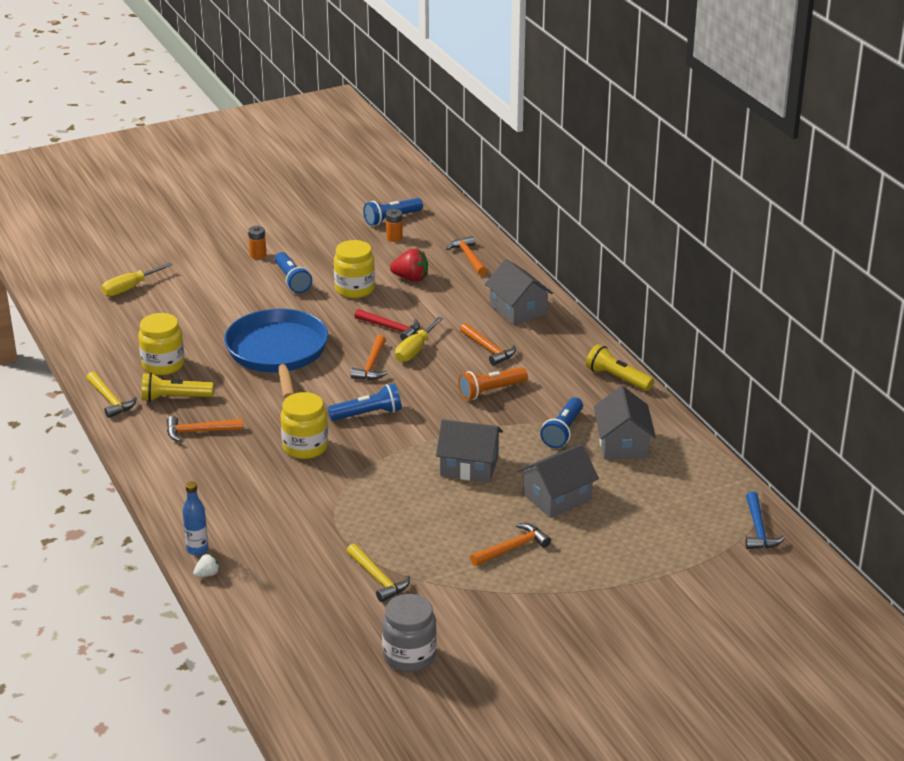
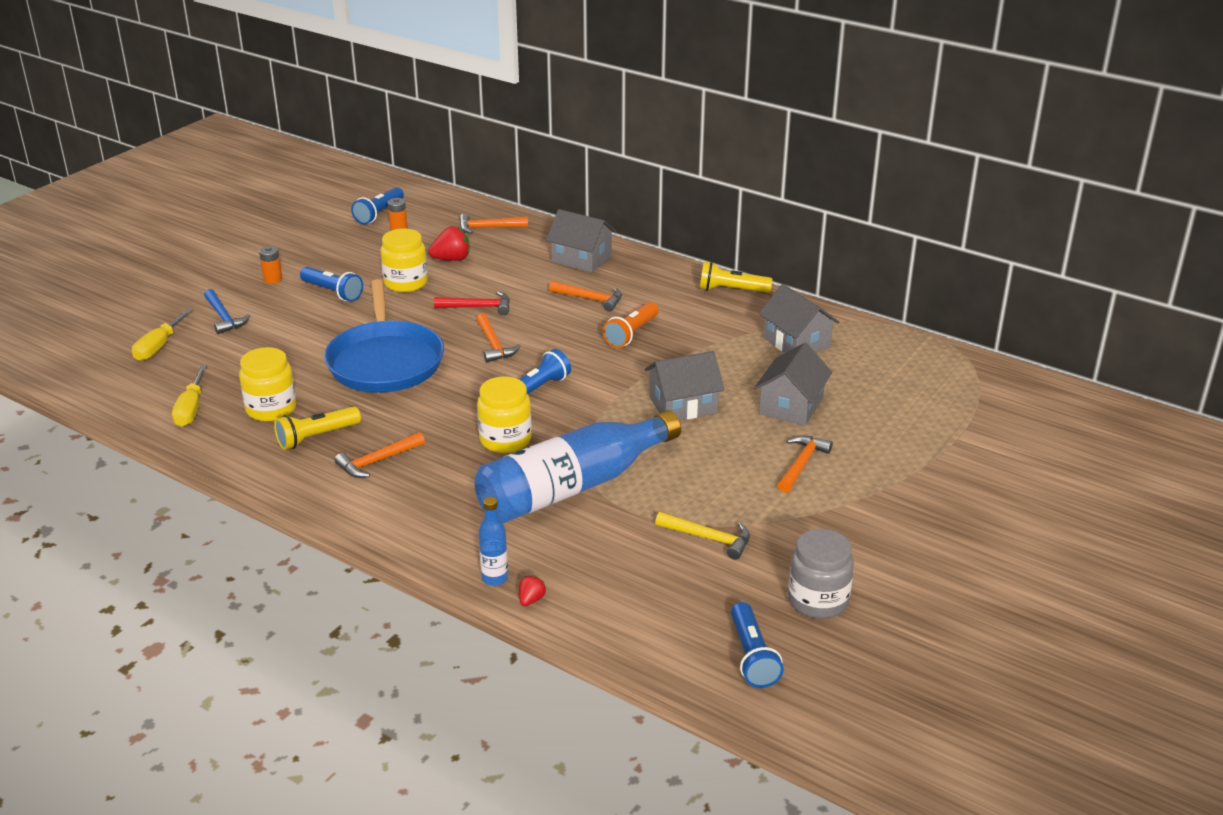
camera: 30 degrees left, 0 degrees up
(110, 400) = (244, 461): yellow hammer -> none
(207, 574) = (531, 600): white strawberry -> red strawberry
(277, 352) = (385, 361): blue pan -> blue pan turned 150 degrees counterclockwise
(318, 502) = (573, 487): none -> blue bottle
(415, 350) = (522, 320): yellow screwdriver -> yellow screwdriver (191, 409)
(468, 257) = (488, 228): orange hammer -> orange hammer turned 45 degrees counterclockwise
(563, 431) = (734, 348): blue flashlight -> blue flashlight (752, 656)
(758, 529) = (984, 375): blue hammer -> blue hammer (224, 317)

